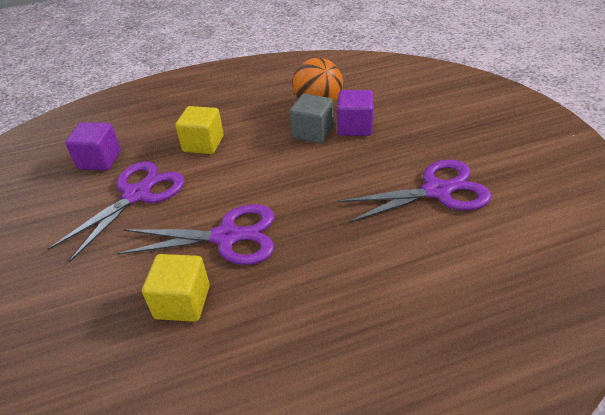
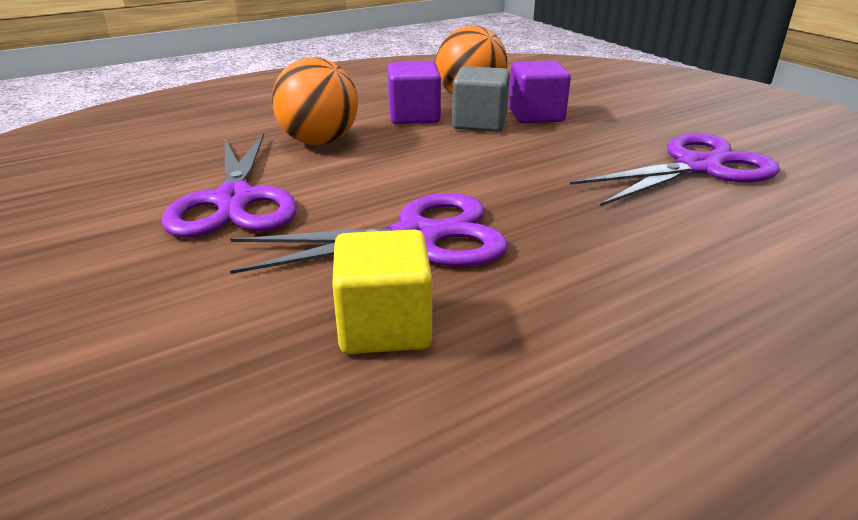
camera: 15 degrees left, 10 degrees down
(100, 160) = (150, 167): purple cube -> purple cube (414, 116)
(137, 195) = (234, 201): purple scissors -> purple scissors turned 150 degrees clockwise
(203, 144) = (319, 141): yellow cube -> orange ball

